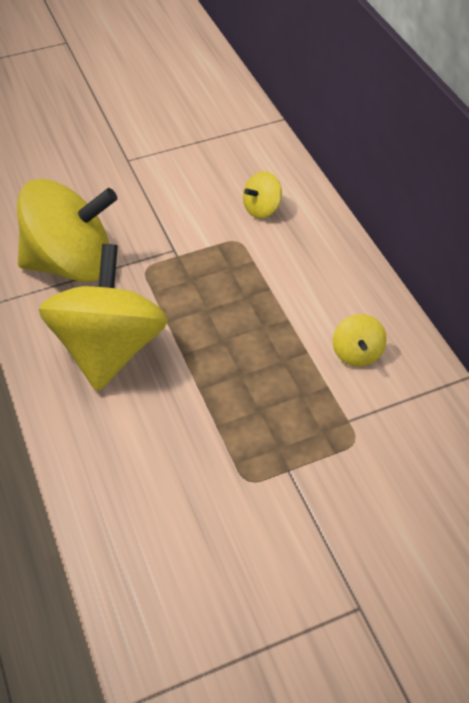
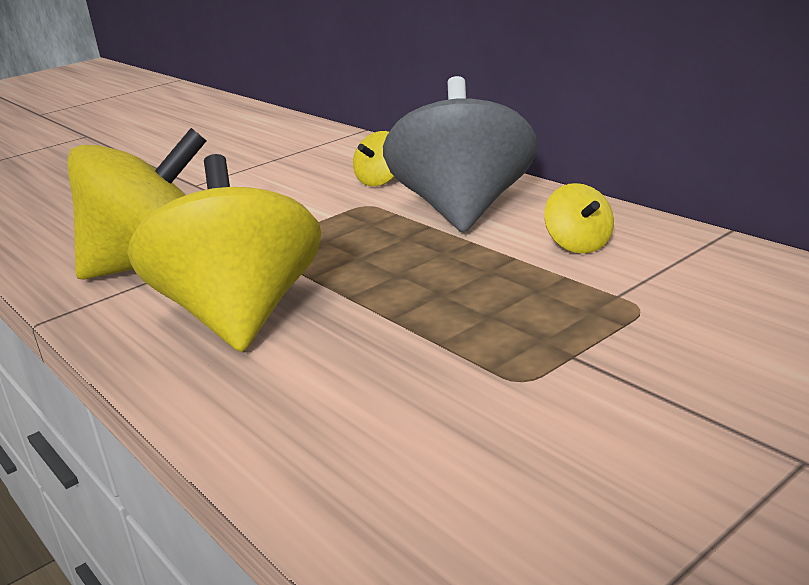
camera: 15 degrees left, 25 degrees down
(301, 276) = (463, 210): none -> grey spinning top

